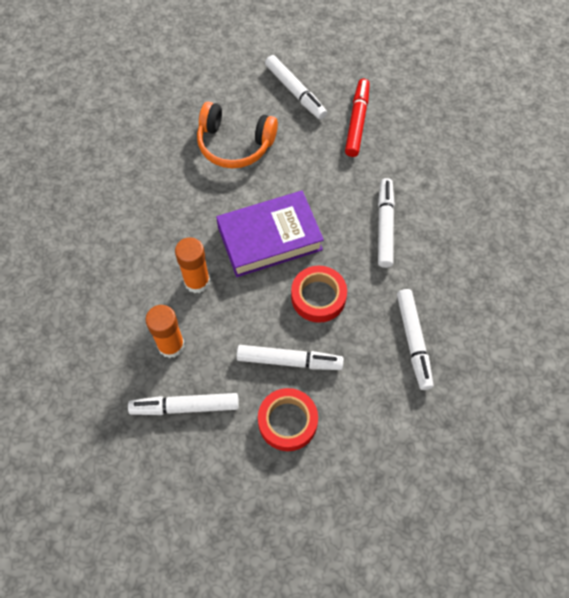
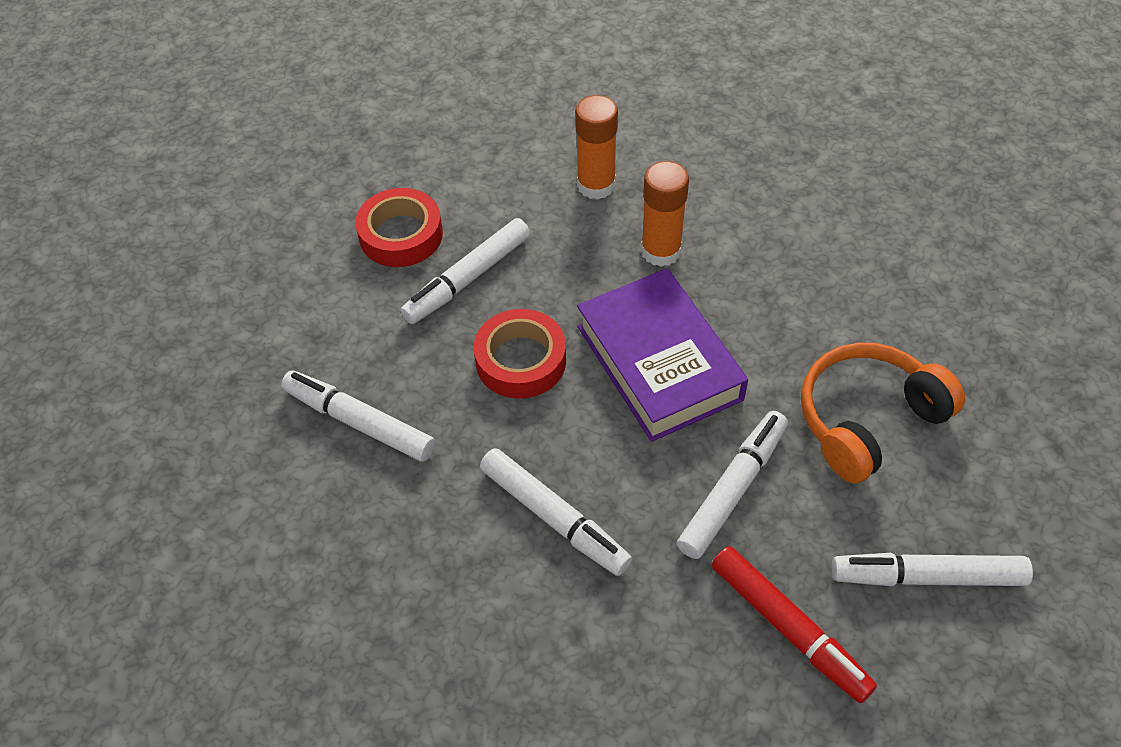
camera: 130 degrees right, 10 degrees down
(186, 407) = (509, 161): white marker -> white marker (732, 490)
(269, 238) = (659, 362): purple book -> purple book turned 45 degrees counterclockwise

